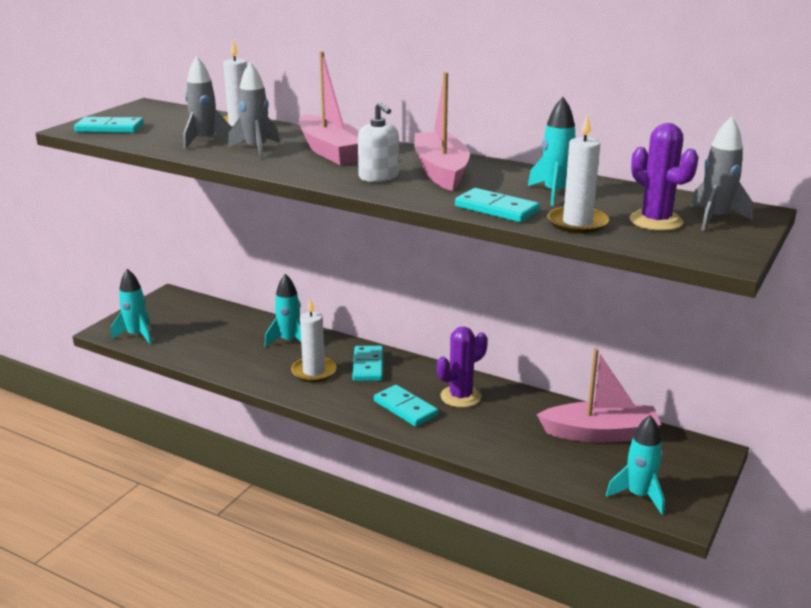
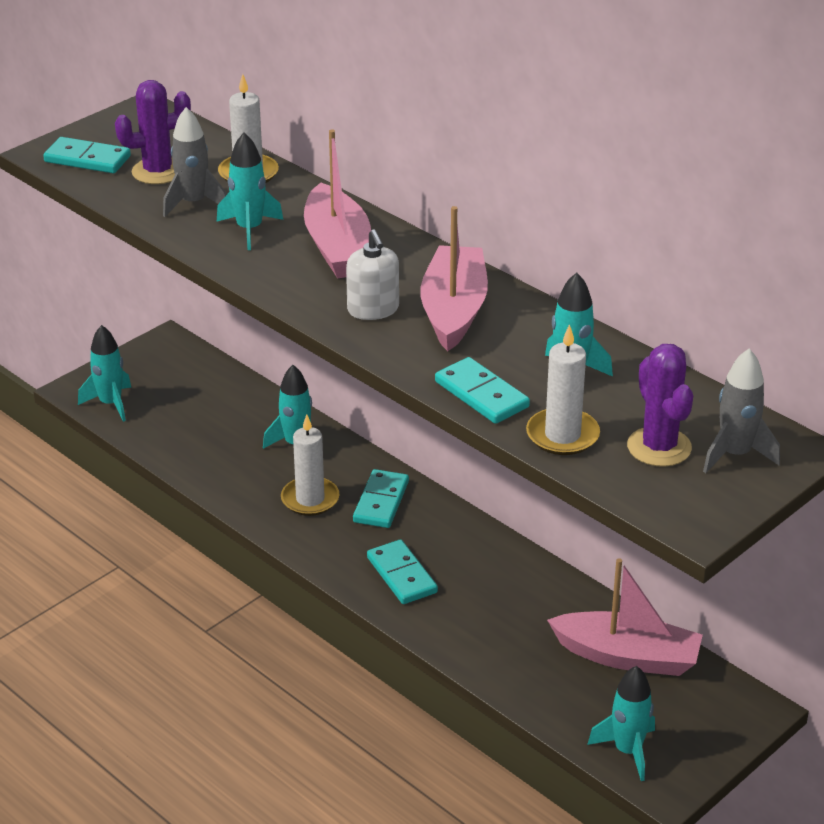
camera: 15 degrees right, 10 degrees up
(256, 149) = (249, 229): grey rocket -> turquoise rocket
(460, 397) = (478, 570): purple cactus -> purple cactus (158, 171)

